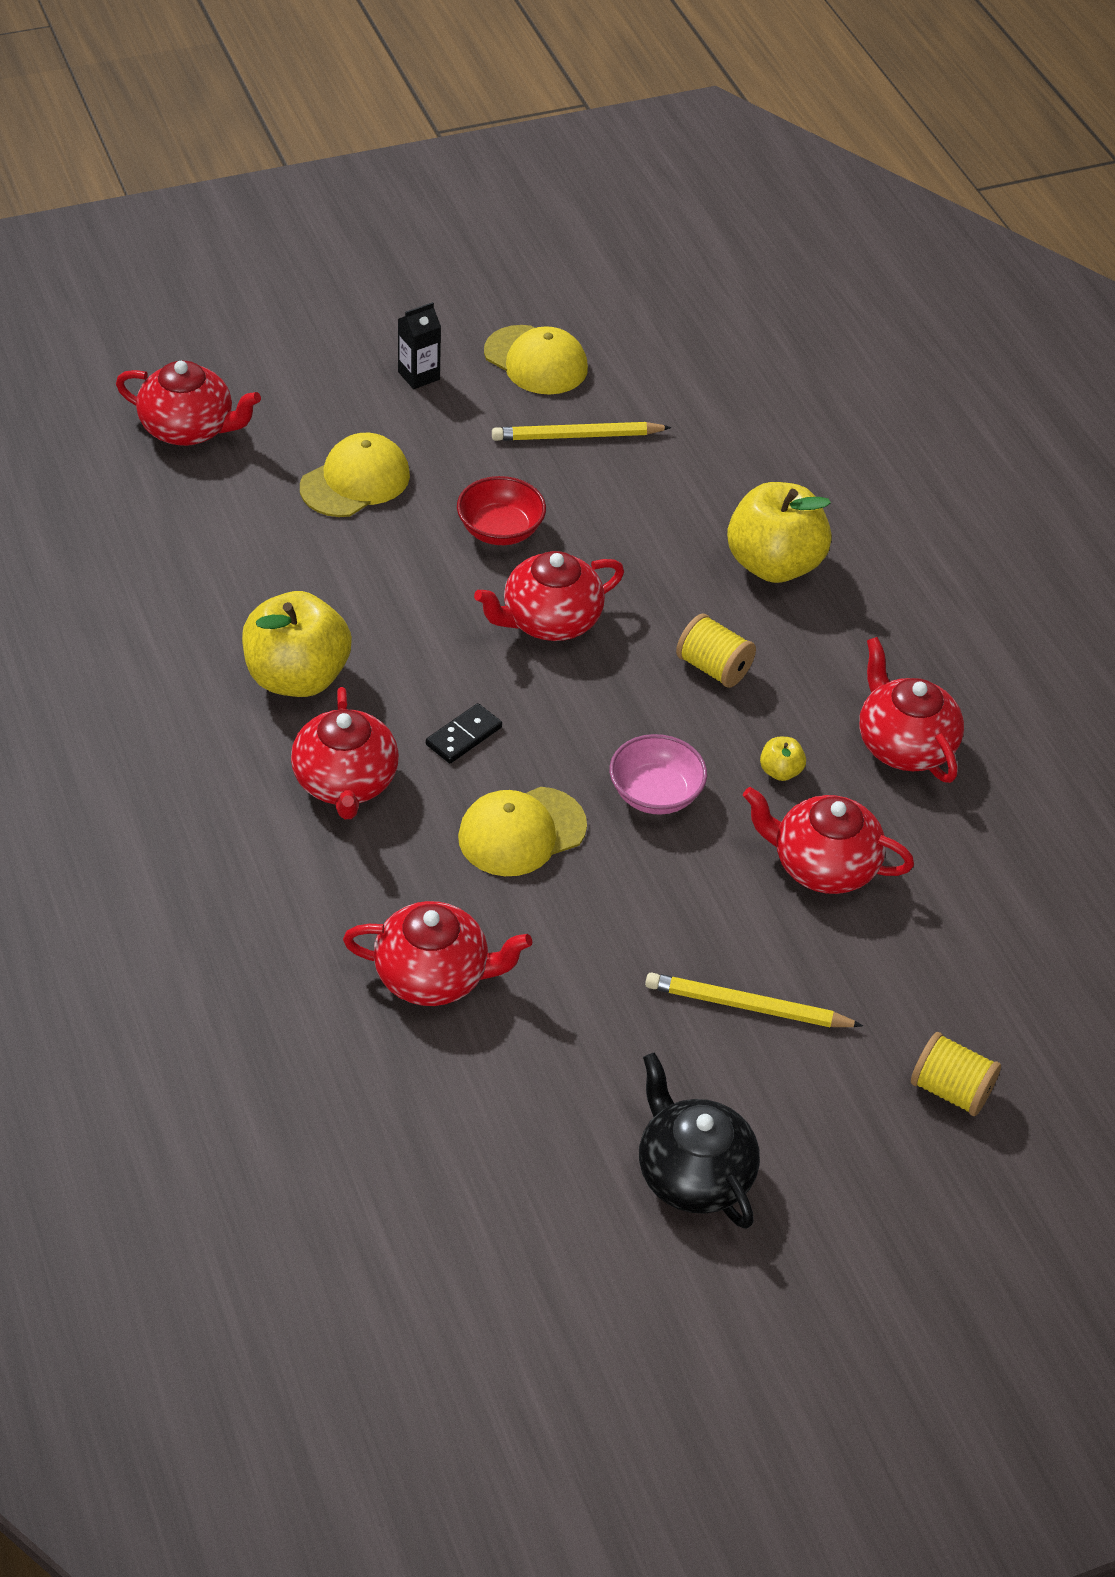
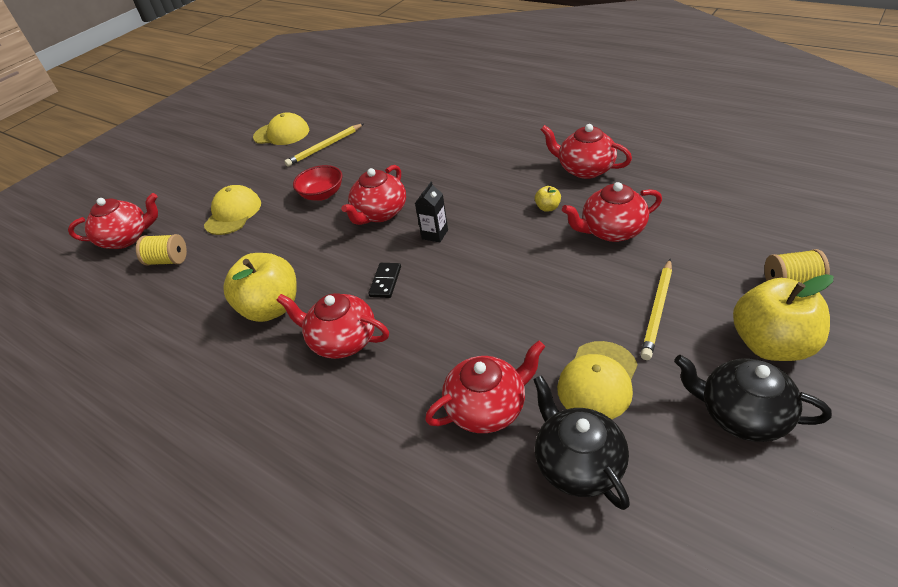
camera: 25 degrees left, 5 degrees down
(345, 782) = (342, 341): red teapot -> red teapot turned 150 degrees clockwise
(419, 376) = (231, 163): black carton -> black carton (435, 234)
(468, 1096) = (578, 464): none -> black teapot
(521, 832) = (458, 305): yellow cap -> yellow cap (598, 380)
(655, 794) = (504, 249): pink bowl -> none
(713, 668) = (473, 189): yellow spool -> yellow spool (168, 260)
(747, 1006) = (657, 310): yellow pencil -> yellow pencil turned 45 degrees counterclockwise
(774, 564) = (456, 143): yellow apple -> yellow apple (771, 344)

